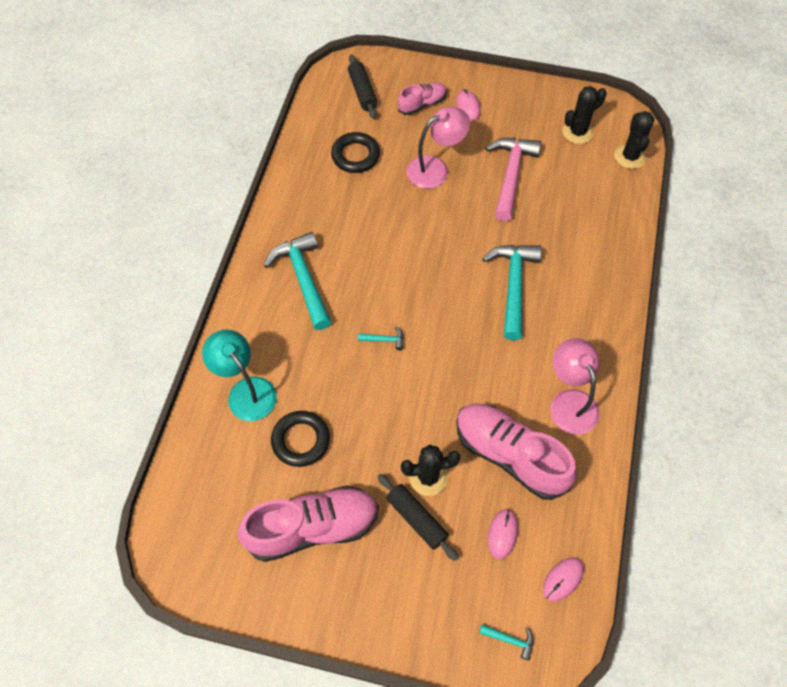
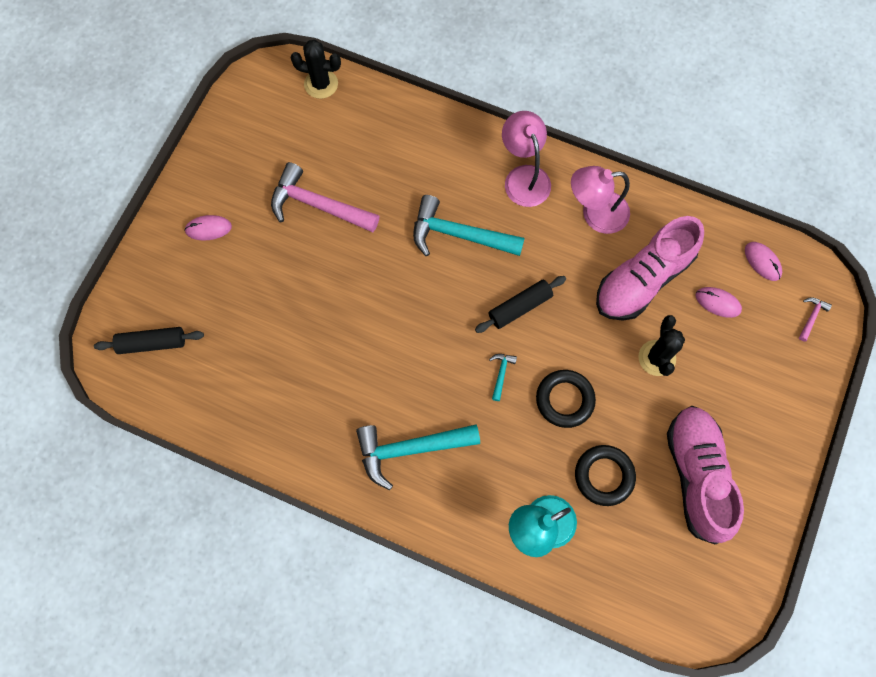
camera: 80 degrees left, 10 degrees up
(355, 155) = (249, 366): black ring -> black ring (564, 400)
(416, 519) = (697, 376): black rolling pin -> black rolling pin (520, 307)
(422, 104) = (191, 278): pink shoe -> none
(435, 168) = (289, 281): pink lamp -> pink lamp (524, 177)
(510, 640) = (811, 317): turquoise hammer -> pink hammer
(577, 132) = (275, 125): black cactus -> none

